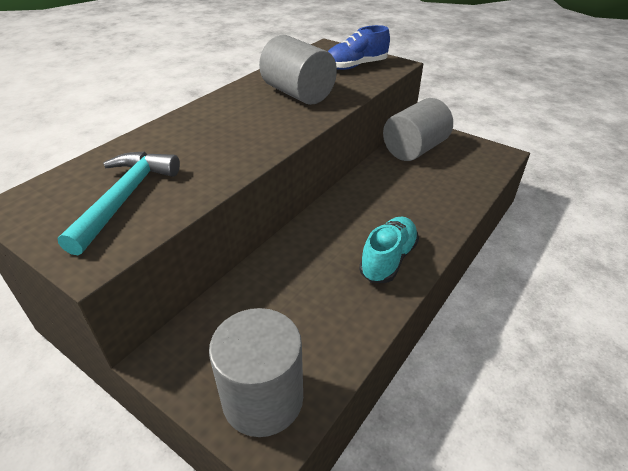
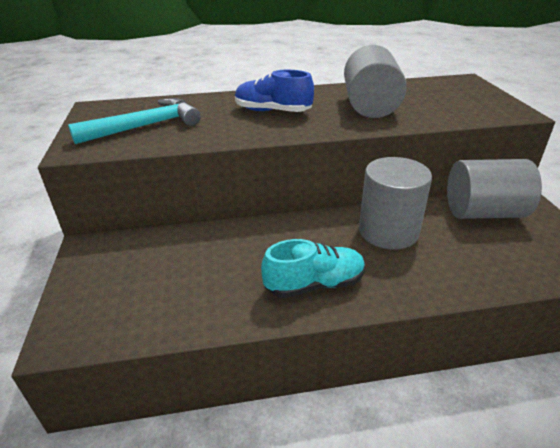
camera: 45 degrees right, 5 degrees down
(263, 398) = (95, 311): grey cylinder -> grey cylinder (388, 231)
(356, 66) = (466, 102): blue shoe -> blue shoe (272, 111)

